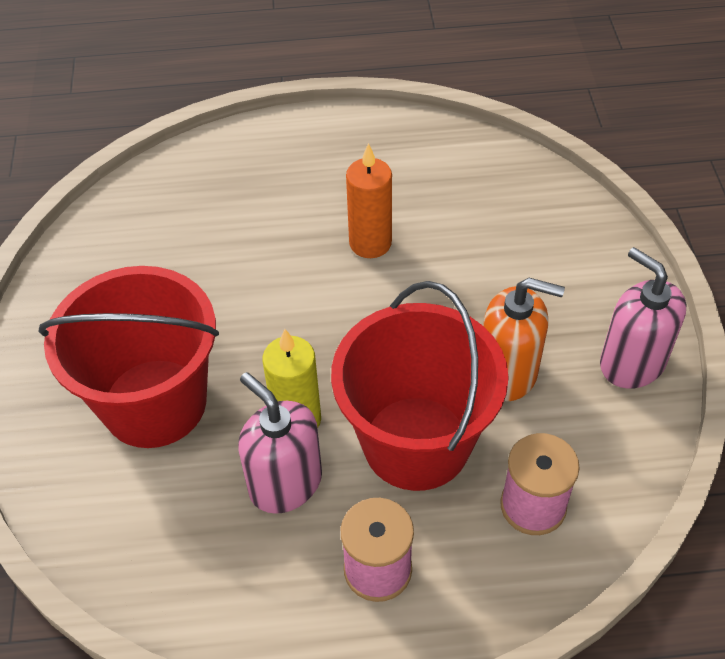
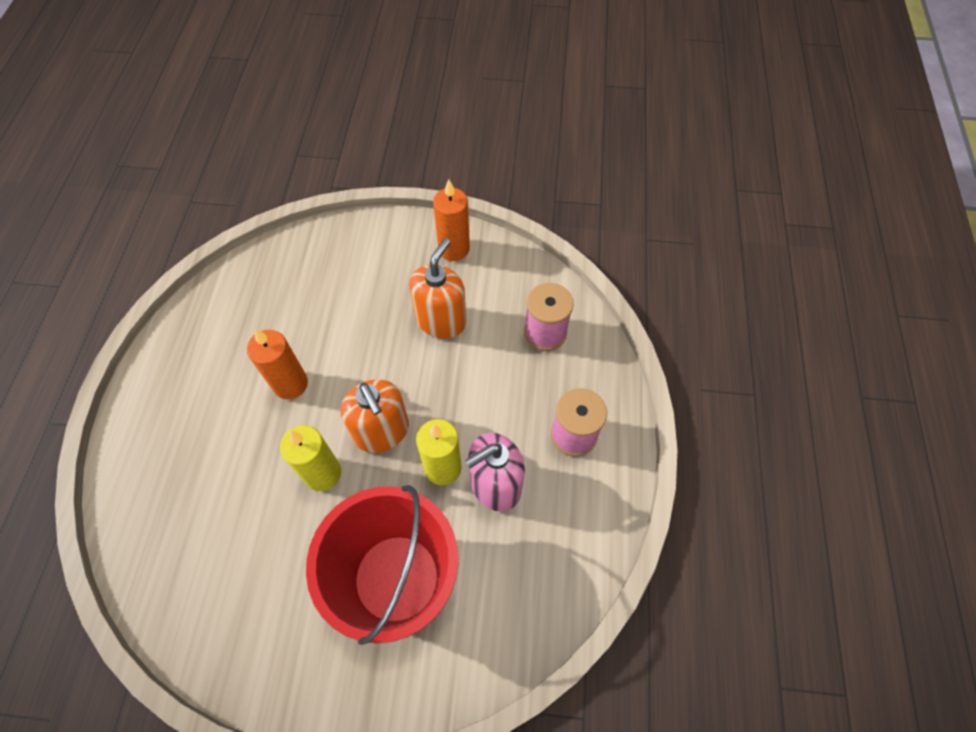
camera: 80 degrees left, 10 degrees up
(267, 302) = (322, 473): none -> yellow candle
(331, 345) = (382, 431): none -> orange soap dispenser
(416, 443) = (482, 390): red bucket -> none
(631, 363) = (454, 249): pink soap dispenser -> orange candle

